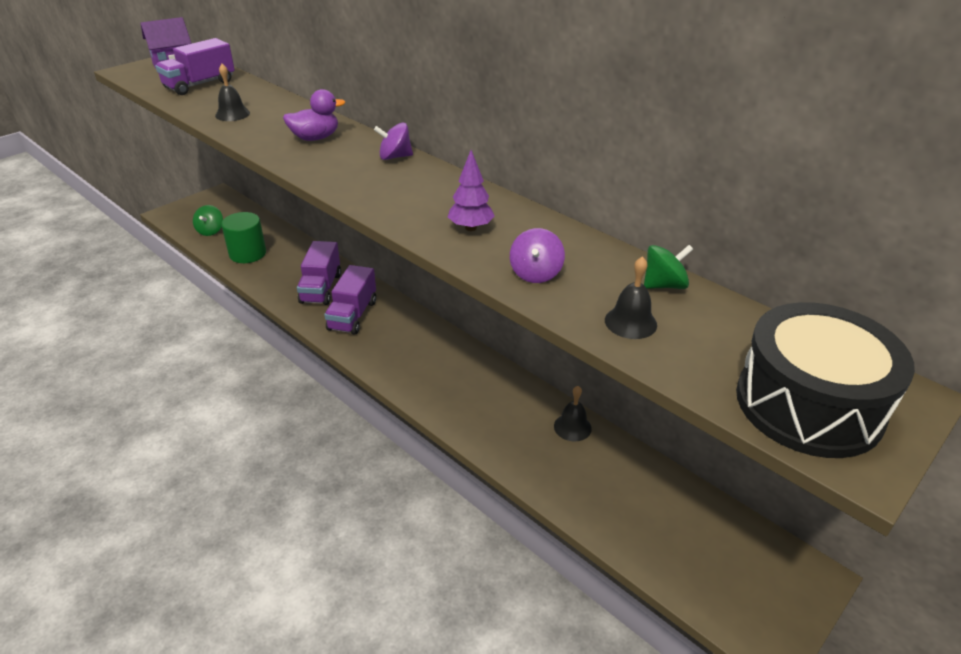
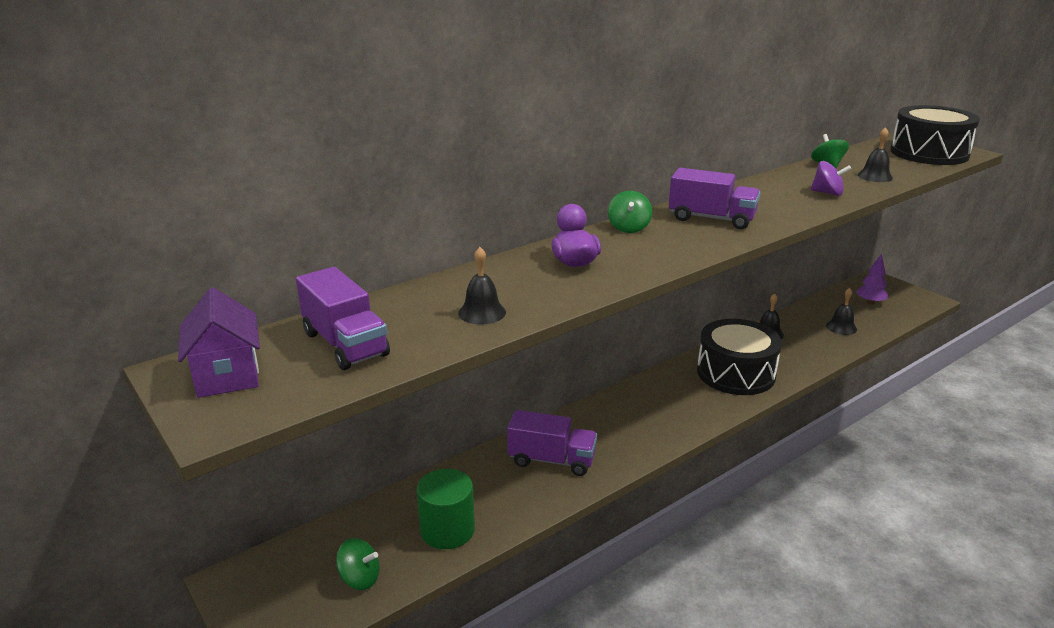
camera: 80 degrees left, 10 degrees down
(352, 315) = (610, 437): purple truck -> purple truck (711, 219)
(395, 157) = (628, 228): purple spinning top -> green spinning top
(470, 228) = (766, 207): purple tree -> purple tree (870, 302)
(472, 395) = (736, 373): none -> black drum
(617, 503) = (841, 327): none -> black bell

